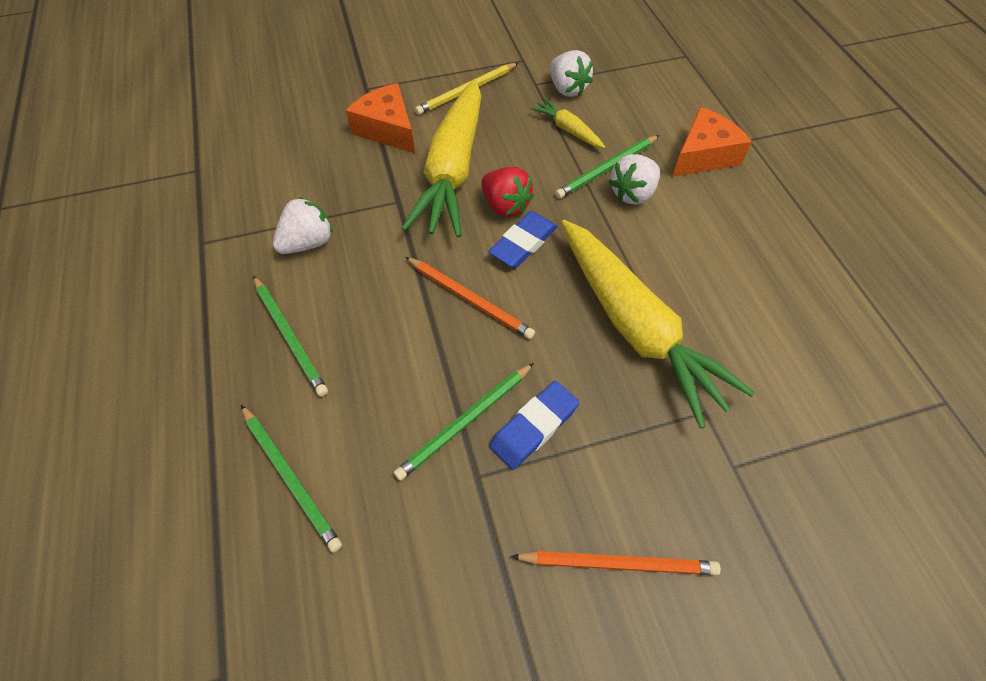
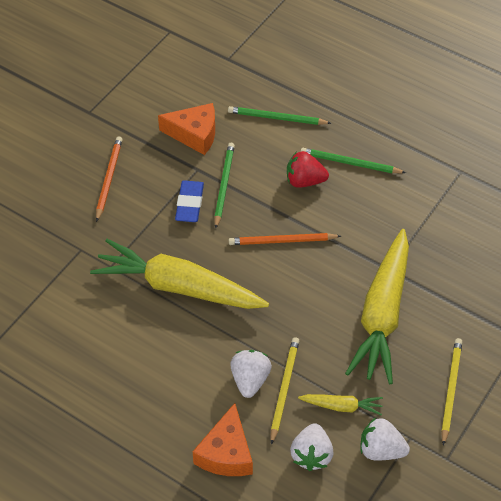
camera: 140 degrees right, 5 degrees down
(308, 243) = (405, 210): white strawberry -> white strawberry (311, 455)
(387, 129) = (461, 315): orange cheese -> orange cheese (194, 134)
(453, 170) = (382, 314): yellow carrot -> yellow carrot turned 135 degrees counterclockwise
(505, 206) = (322, 312): red strawberry -> red strawberry (304, 181)
(523, 243) = (286, 294): blue eraser -> none
(606, 169) = (284, 389): green pencil -> yellow pencil
(618, 563) = (109, 179): orange pencil -> orange pencil turned 135 degrees clockwise

